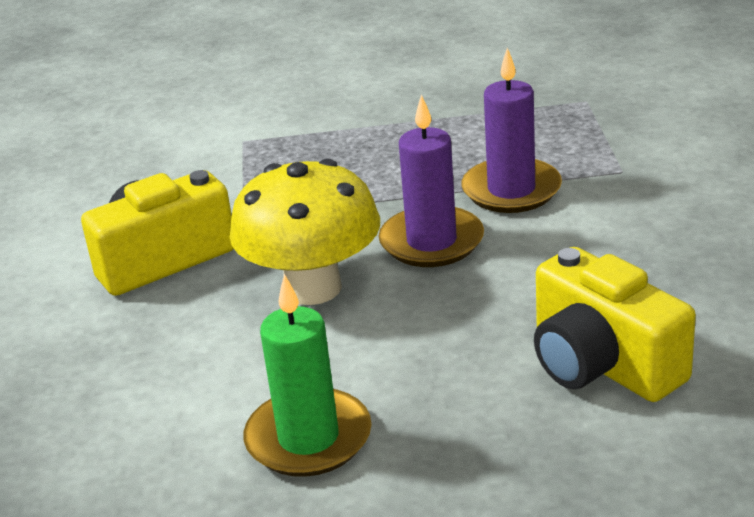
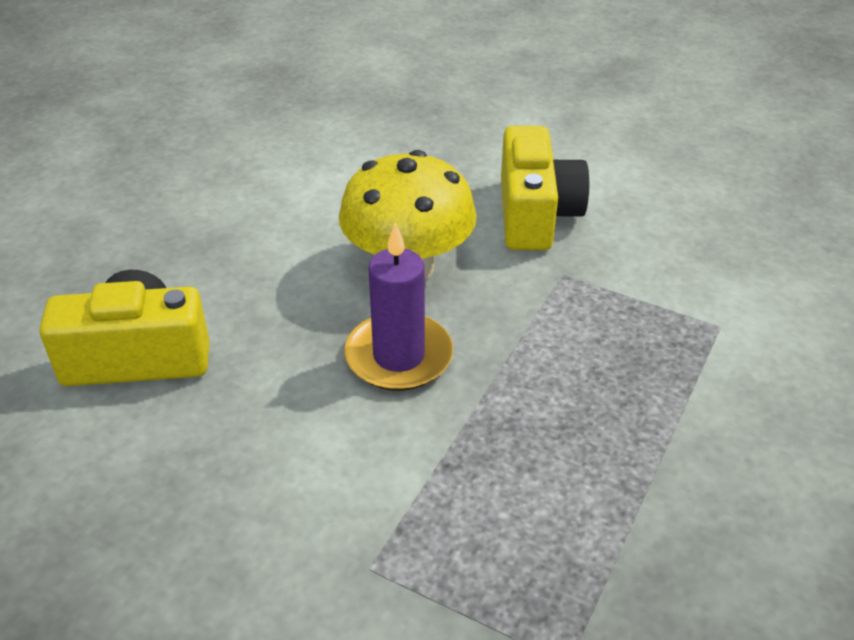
camera: 120 degrees right, 10 degrees up
(308, 438) = (250, 203): green candle -> none
(511, 190) = (426, 455): purple candle -> none

